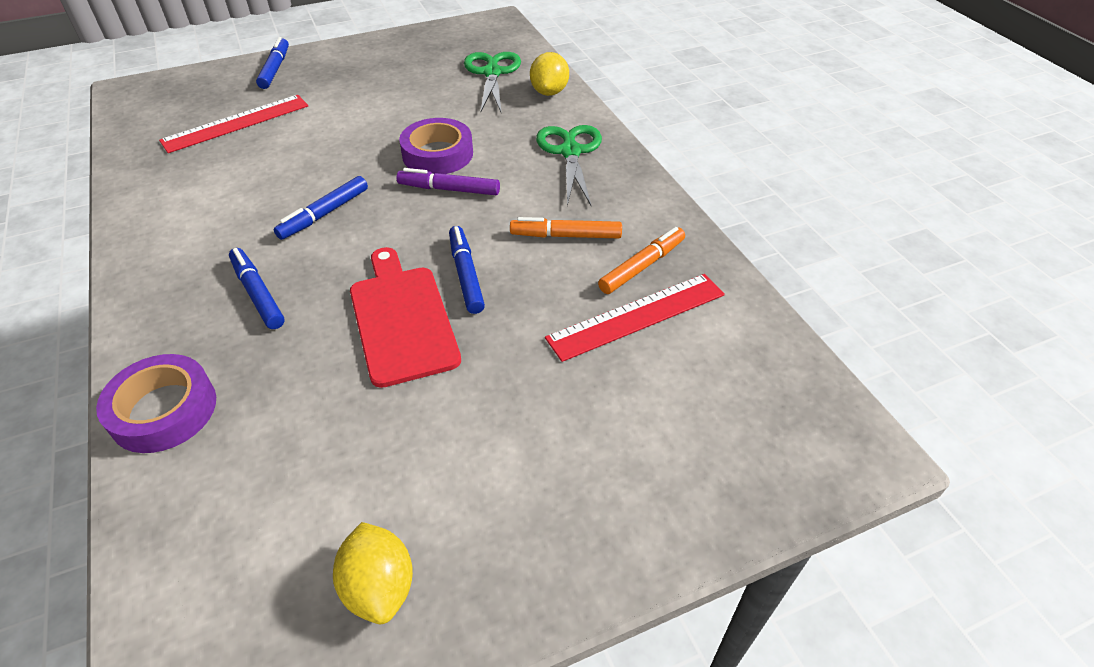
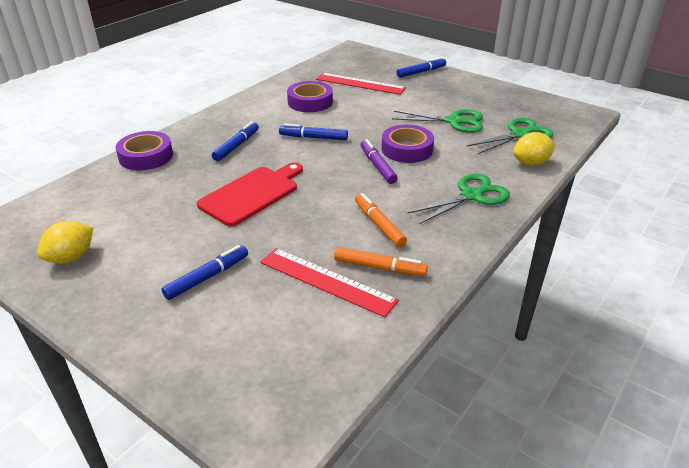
camera: 60 degrees right, 10 degrees down
(225, 182) = (310, 102): none -> purple tape
(418, 98) = (454, 121): none -> green scissors
(466, 274) = (306, 201): blue marker -> blue marker (207, 277)

